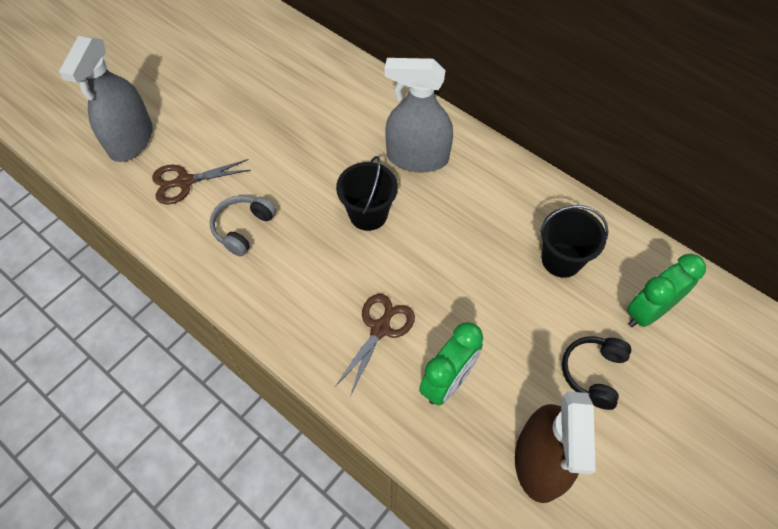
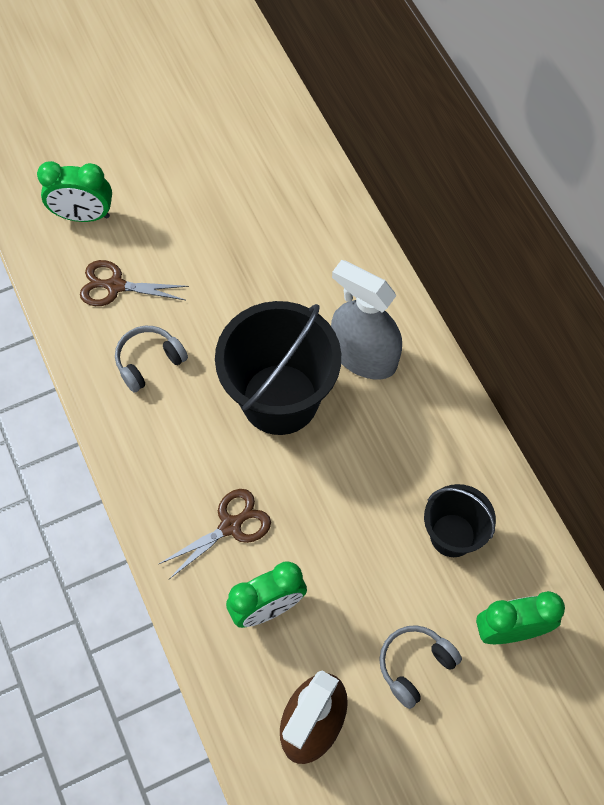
camera: 25 degrees right, 5 degrees up
(131, 140) = (83, 216): grey spray bottle -> green clock
(368, 214) = (280, 399): black bucket -> black bucket, size x1.80
(593, 373) = (415, 665): black headphones -> grey headphones

